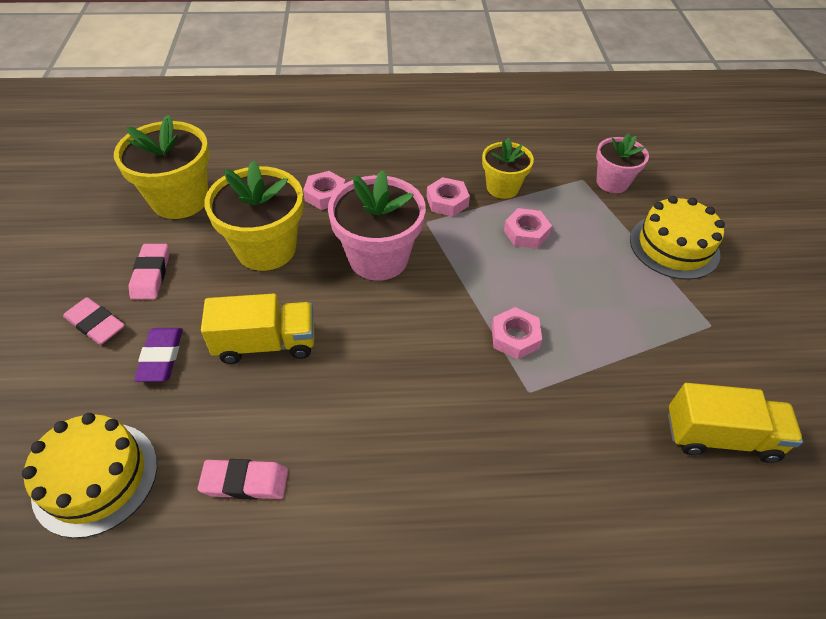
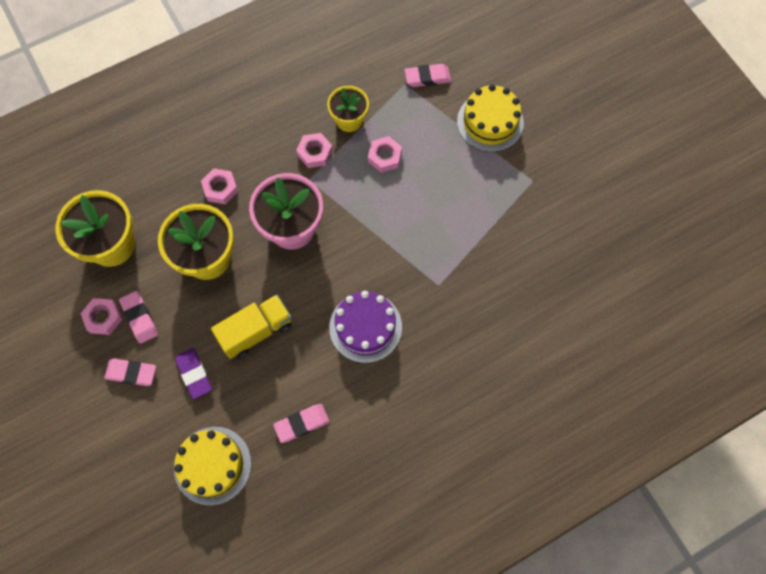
camera: 25 degrees left, 20 degrees up
(403, 399) = (365, 327): none -> purple cake
(515, 337) = (413, 249): pink nut -> pink nut (103, 318)
(612, 182) = (427, 77): pink flower pot -> pink eraser
(720, 436) = (558, 261): yellow truck -> none

